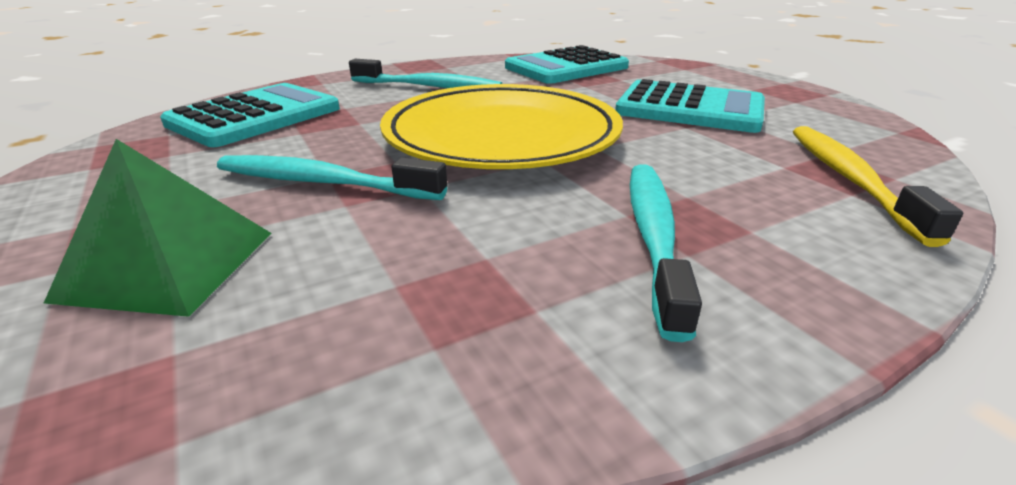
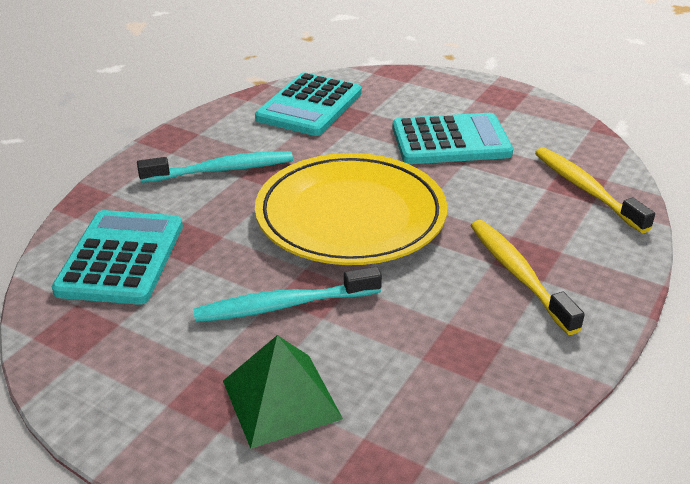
camera: 30 degrees left, 5 degrees up
(653, 236) = (518, 274): turquoise toothbrush -> yellow toothbrush

